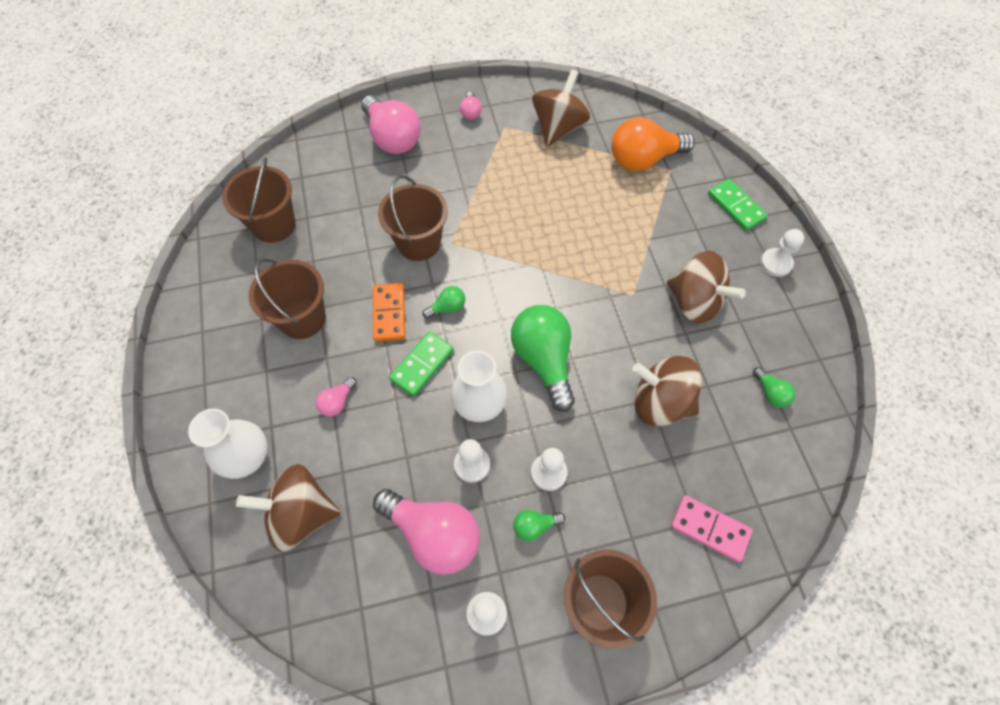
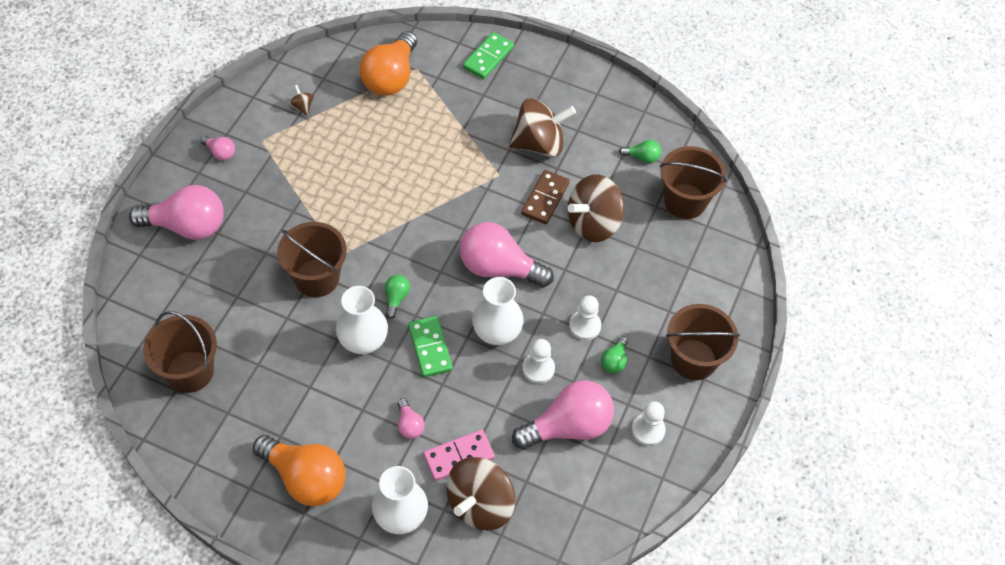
camera: 55 degrees left, 5 degrees down
(236, 363) = (305, 478): none -> orange light bulb
(302, 318) = (309, 405): brown bucket -> brown bucket (685, 201)
(389, 313) = (363, 341): orange domino -> white vase
(544, 360) = (499, 268): green light bulb -> pink light bulb
(558, 128) = (302, 107): brown spinning top -> brown spinning top, size x0.41
(645, 346) = (545, 199): none -> brown domino
(710, 528) = (698, 263): pink domino -> pink domino (458, 456)
(735, 206) = (488, 57): green domino -> green domino turned 60 degrees counterclockwise
(776, 263) = (555, 74): white pawn -> none

